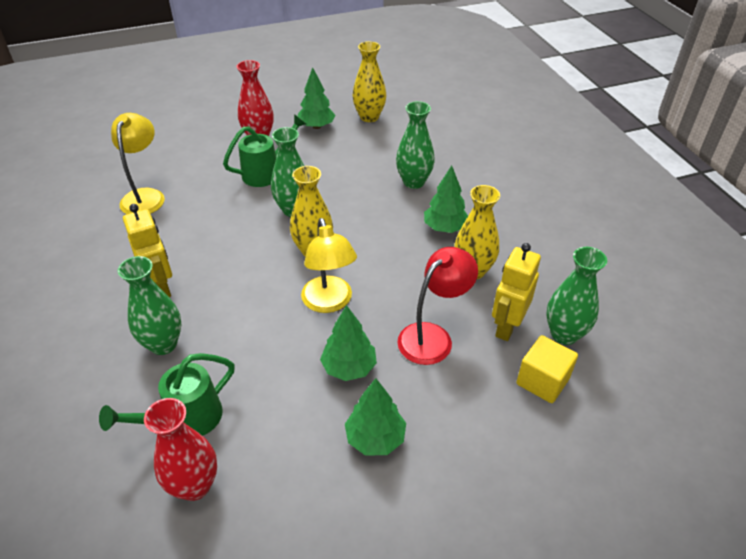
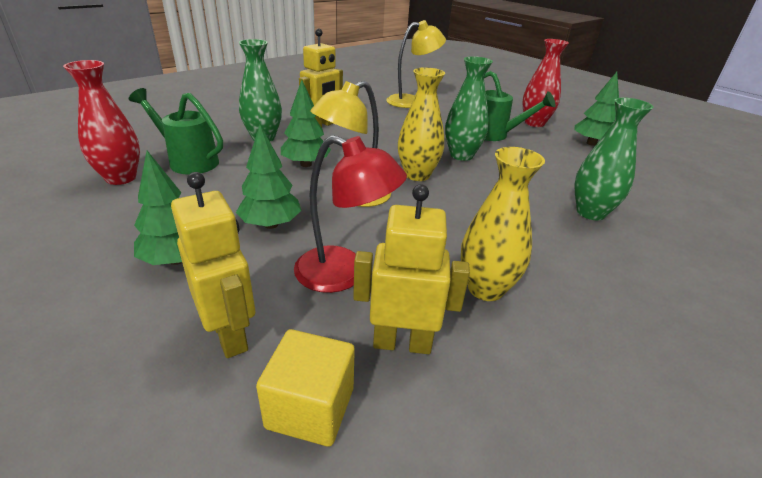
camera: 65 degrees right, 10 degrees down
(369, 117) = (653, 166): yellow vase -> none
(445, 228) = (540, 250): green tree -> green tree (306, 164)
(474, 411) = (230, 335): none -> yellow robot
(564, 334) = (430, 424): green vase -> none

